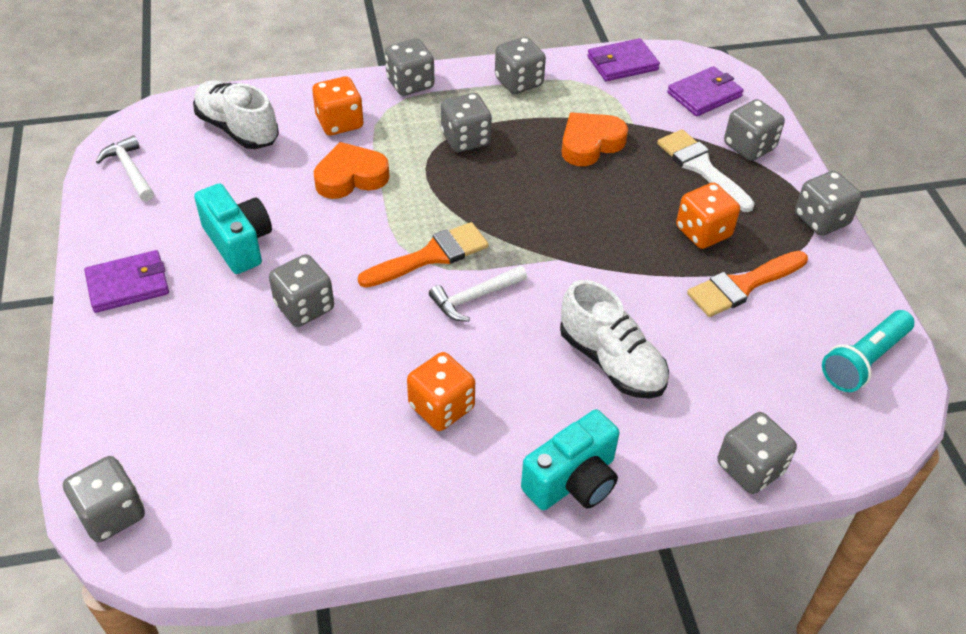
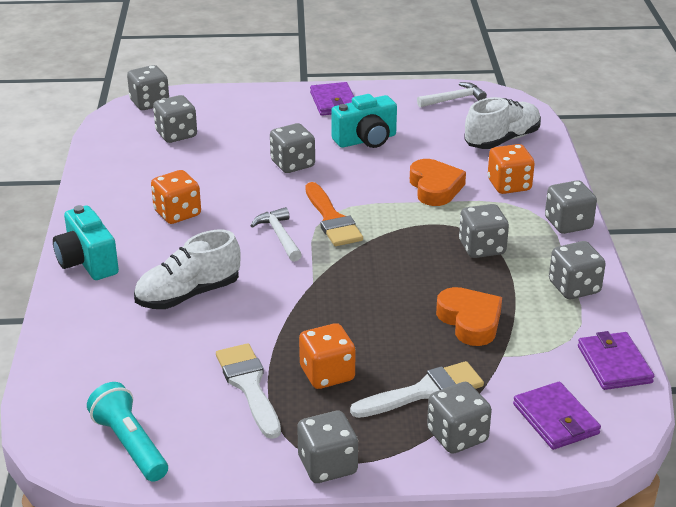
camera: 100 degrees right, 15 degrees down
(743, 285) = (249, 386): orange brush -> white brush
(750, 468) = (54, 348): grey dice -> grey dice (176, 134)

